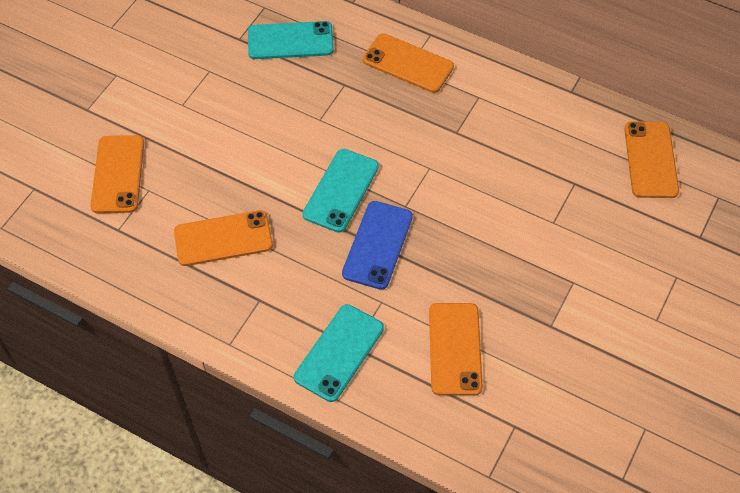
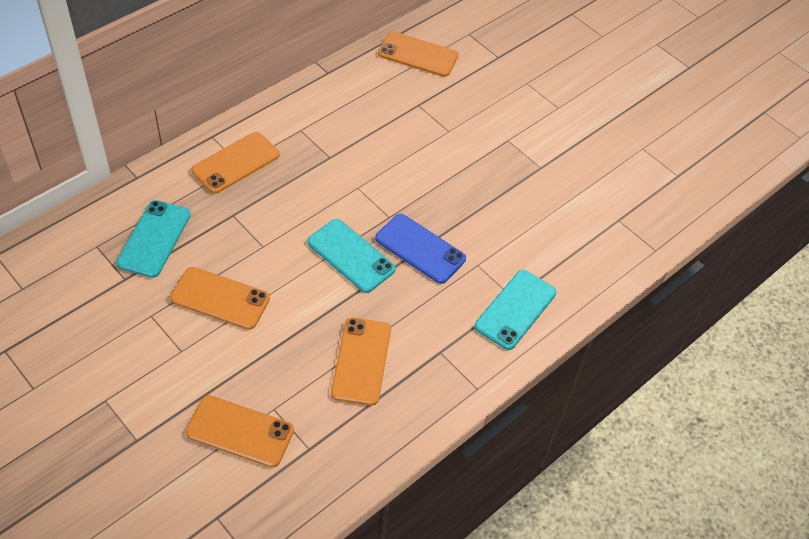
camera: 75 degrees left, 5 degrees down
(339, 353) = (515, 309): turquoise phone -> turquoise phone turned 75 degrees clockwise
(455, 349) = (540, 232): orange phone -> orange phone (220, 298)

